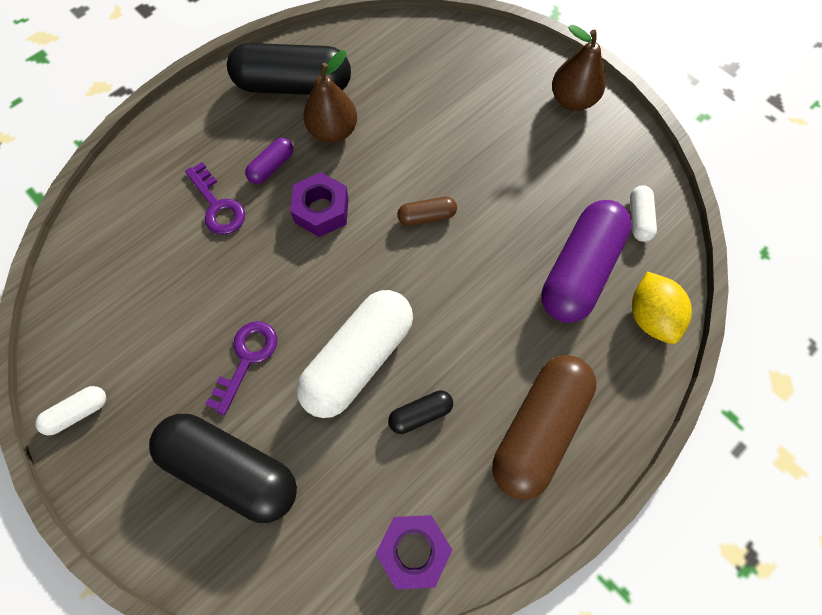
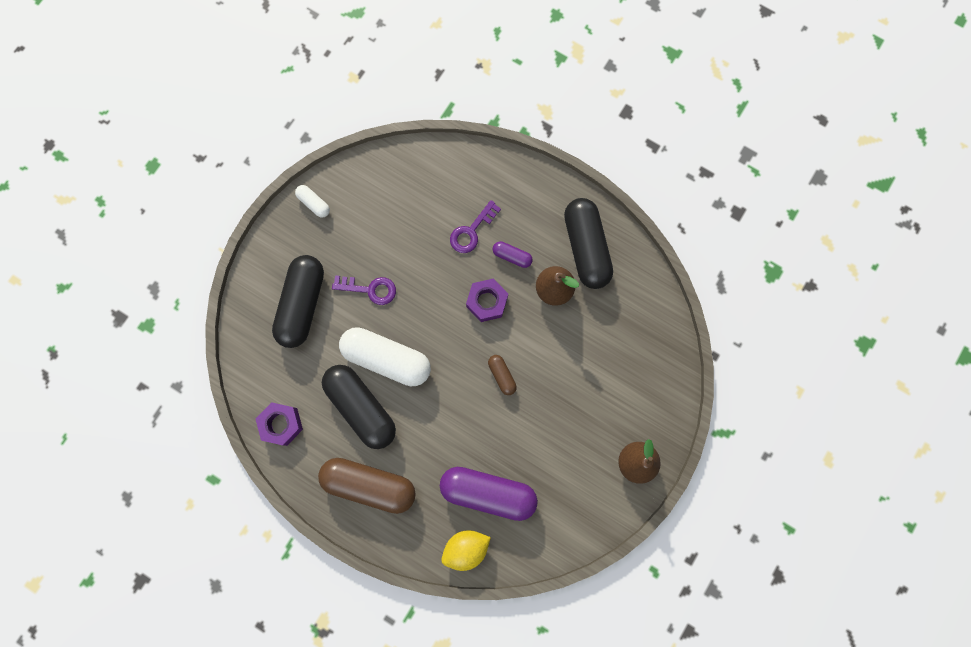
camera: 75 degrees right, 10 degrees up
(420, 414) = (361, 407): black capsule -> black capsule, size x2.20
(639, 218) = (542, 530): white capsule -> none

